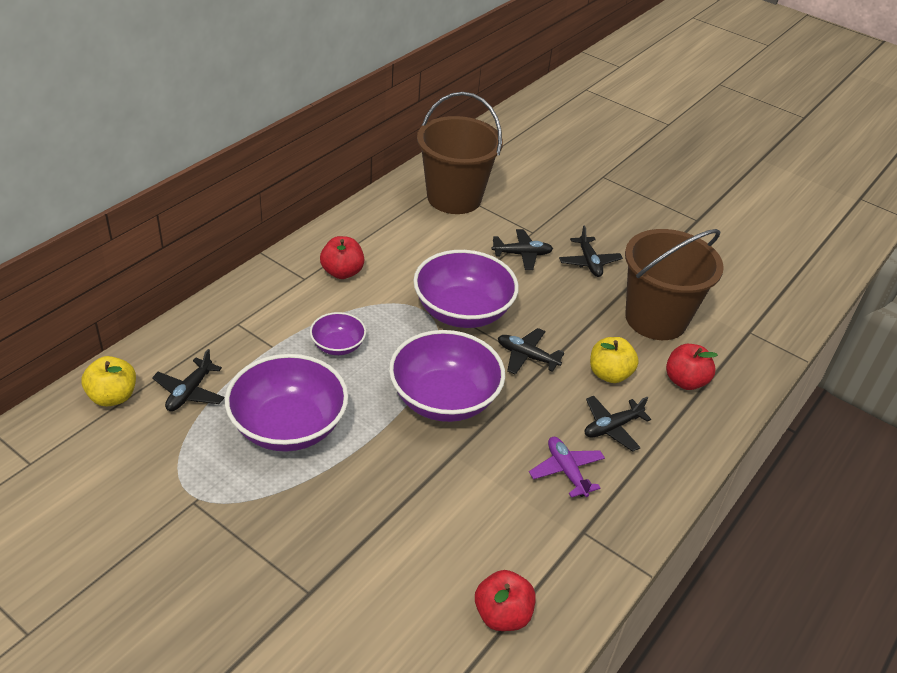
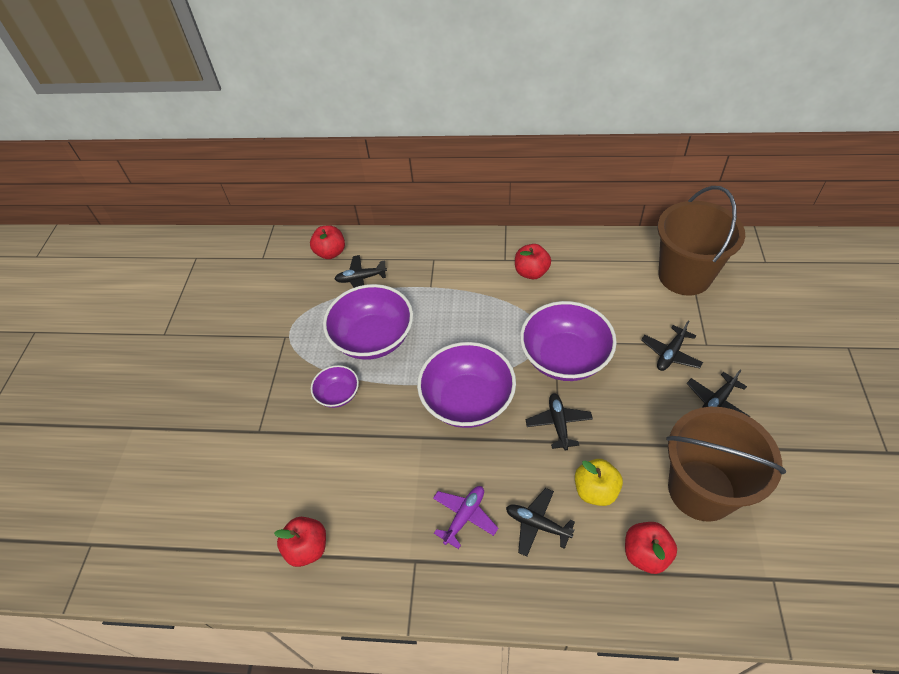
camera: 65 degrees right, 10 degrees up
(113, 396) = (330, 253): yellow apple -> red apple
(338, 346) = (462, 315): purple bowl -> purple bowl (338, 394)
(522, 254) = (670, 354): black plane -> black plane turned 75 degrees clockwise

